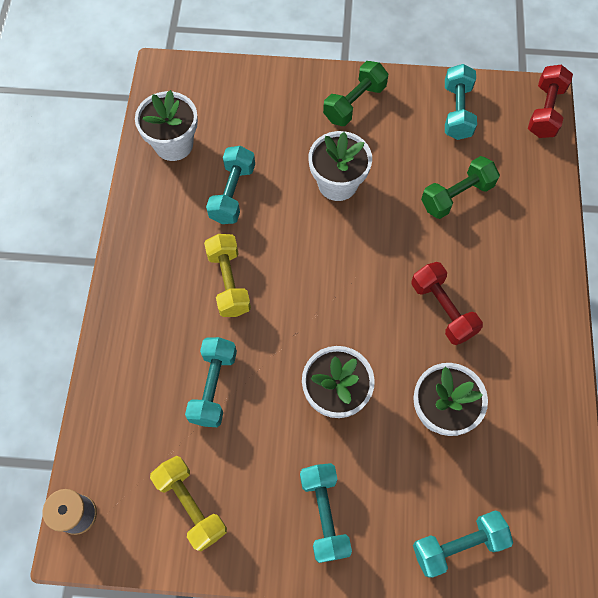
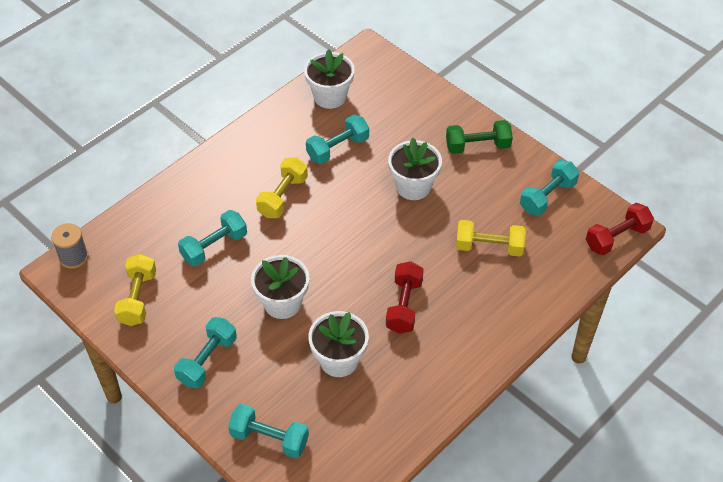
camera: 40 degrees right, 15 degrees down
(456, 196) = (489, 247): green dumbbell -> yellow dumbbell

